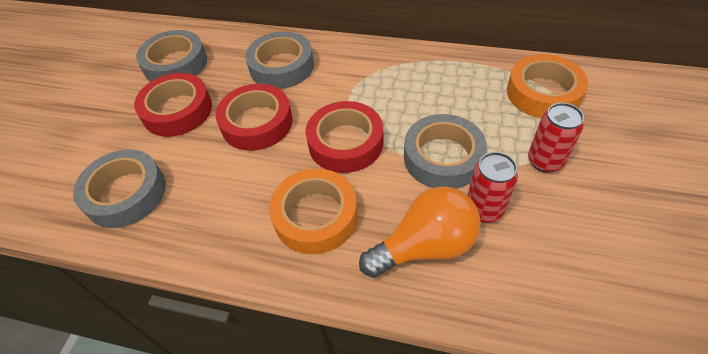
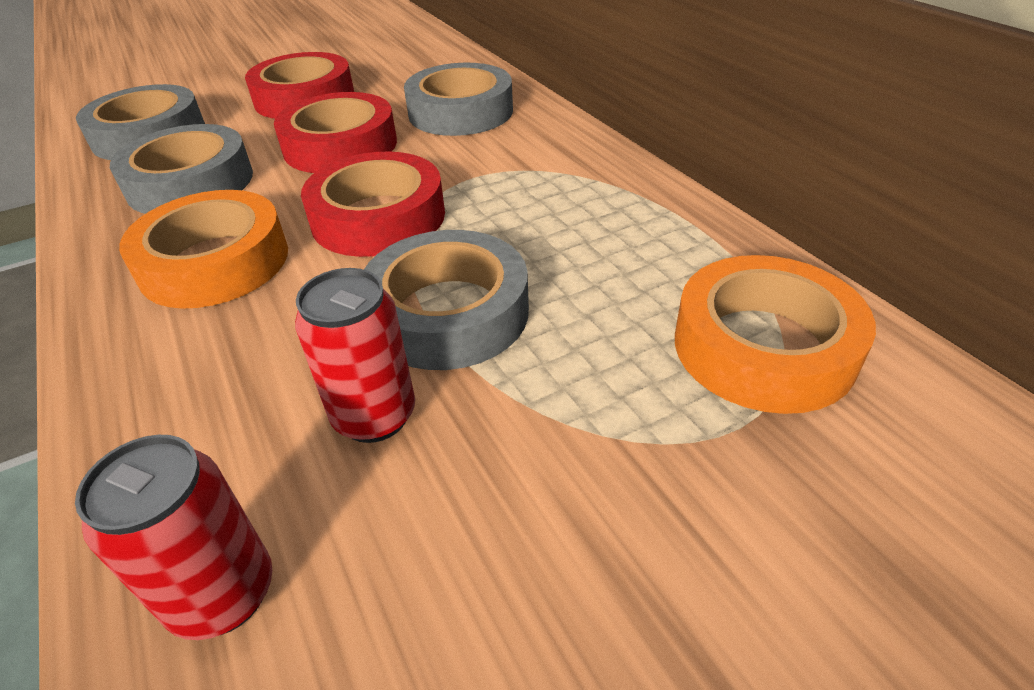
camera: 45 degrees right, 10 degrees down
(175, 64) = (376, 63): grey tape -> grey tape (190, 183)
(425, 246) = (232, 389): orange light bulb -> none
(545, 161) = (583, 437): red can -> red can (223, 594)

